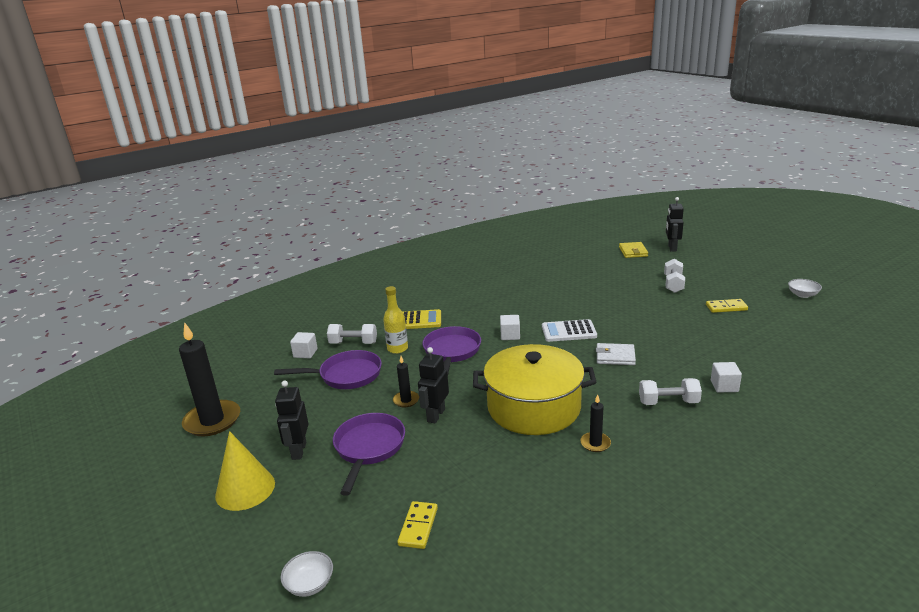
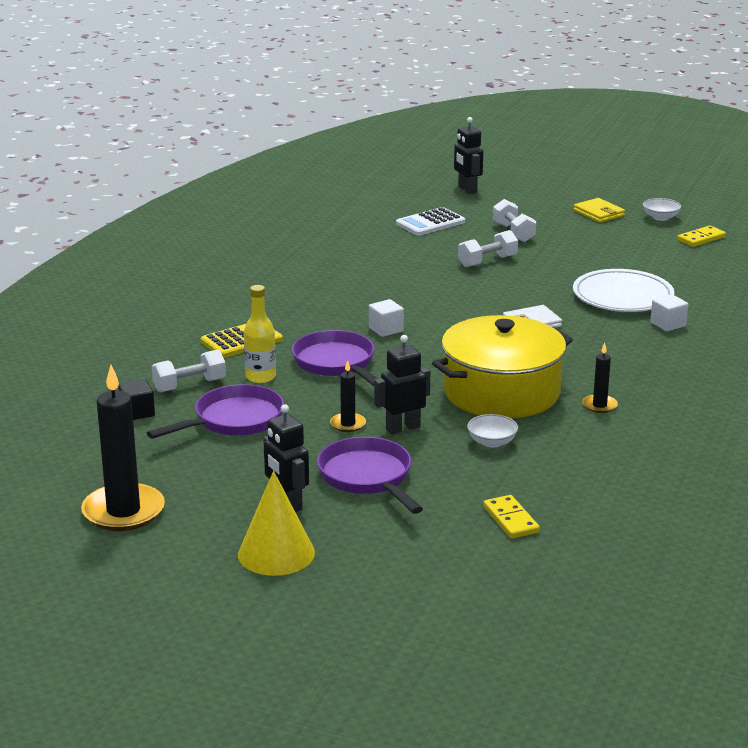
camera: 35 degrees left, 0 degrees up
(305, 353) = (137, 412): white cube -> black cube
(309, 584) = (464, 593): white bowl -> white bowl (492, 442)
(435, 415) = (402, 428): black robot -> black robot turned 75 degrees clockwise
(569, 331) = (451, 310): white calculator -> white calculator (430, 223)
(633, 252) = (424, 203): yellow wallet -> yellow wallet (599, 213)
(668, 402) = (630, 352): white dumbbell -> white dumbbell (487, 261)
(708, 352) = (622, 297): none -> white plate
(726, 307) = (596, 247): yellow domino -> yellow domino (701, 238)

